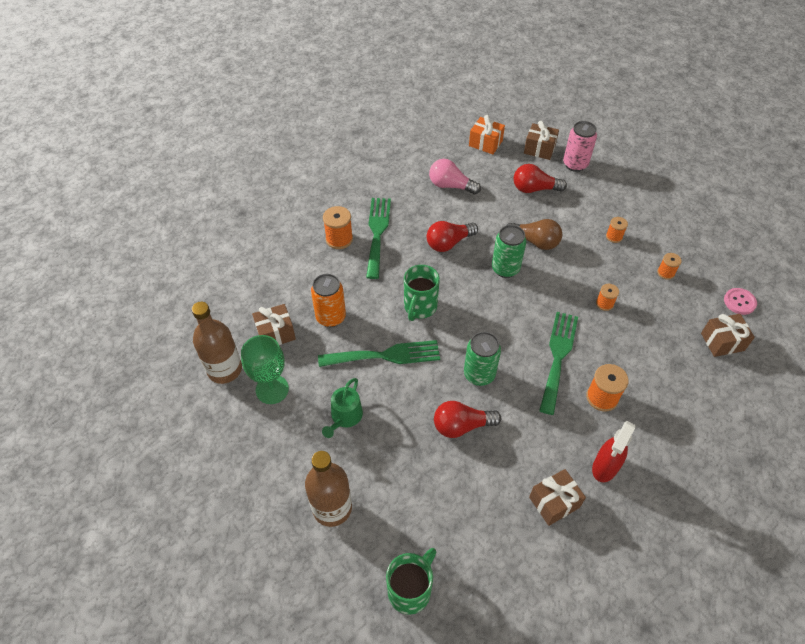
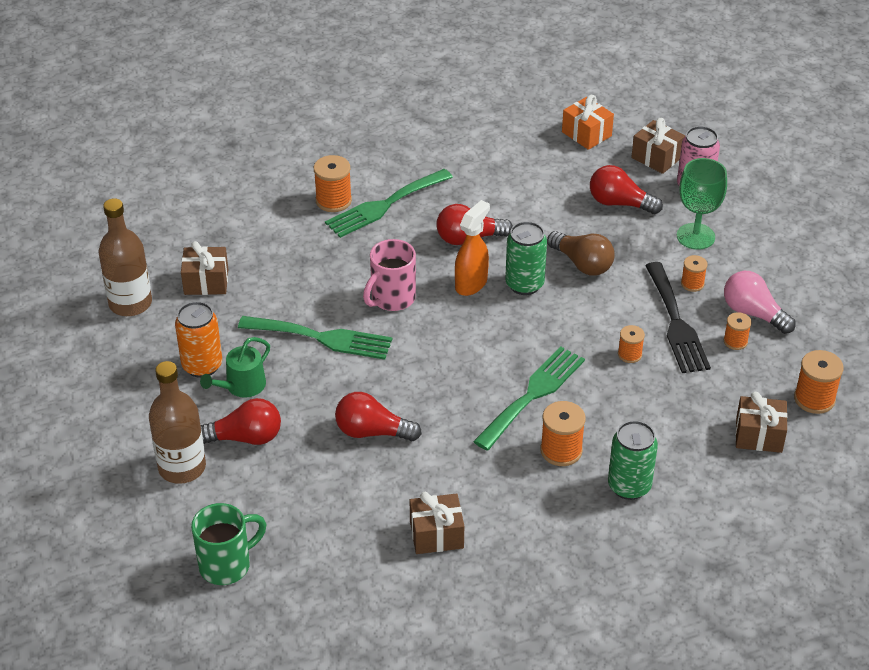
camera: 20 degrees right, 10 degrees down
(272, 389) = (173, 337): green goblet -> green goblet (695, 236)
(331, 317) = (279, 282): orange can -> orange can (202, 366)
(369, 463) = (245, 438): none -> red light bulb
(377, 233) = (384, 205): green fork -> green fork turned 150 degrees counterclockwise
(420, 307) = (392, 299): green mug -> pink mug
(450, 186) = (509, 174): pink light bulb -> pink light bulb (753, 313)
(469, 279) = (471, 284): none -> orange spray bottle
(479, 374) = (423, 387): green can -> green can (629, 486)
(605, 467) = (519, 519): red spray bottle -> none
(620, 269) = (676, 323): none -> black fork
(739, 302) = (814, 399): pink button -> orange spool

